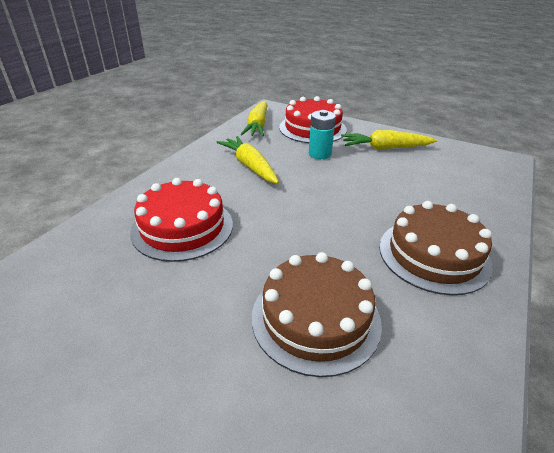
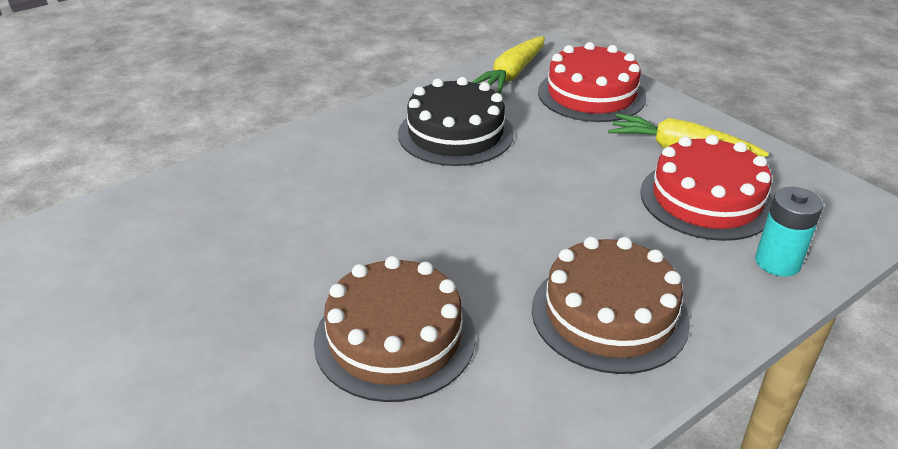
camera: 25 degrees right, 0 degrees up
(182, 227) = (319, 194): red cake -> red cake (706, 199)
(249, 166) = (455, 134): yellow carrot -> black cake
(320, 154) = (569, 137): turquoise battery -> turquoise battery (777, 262)

